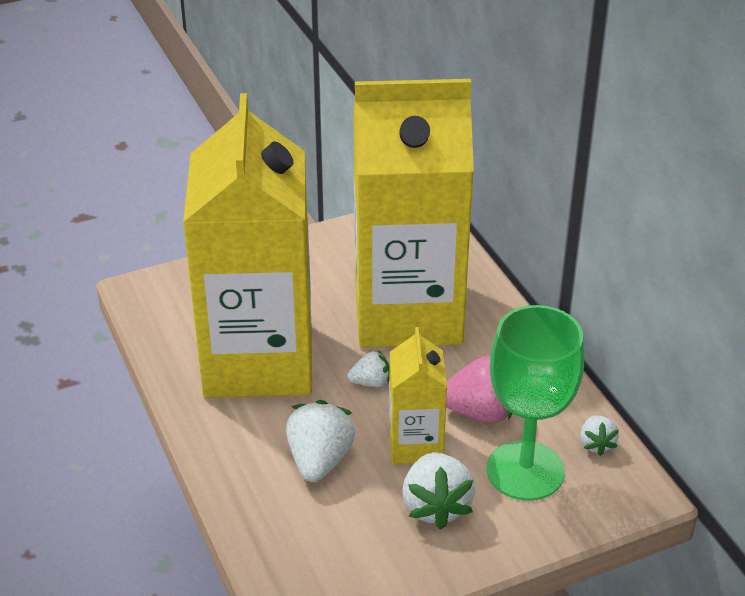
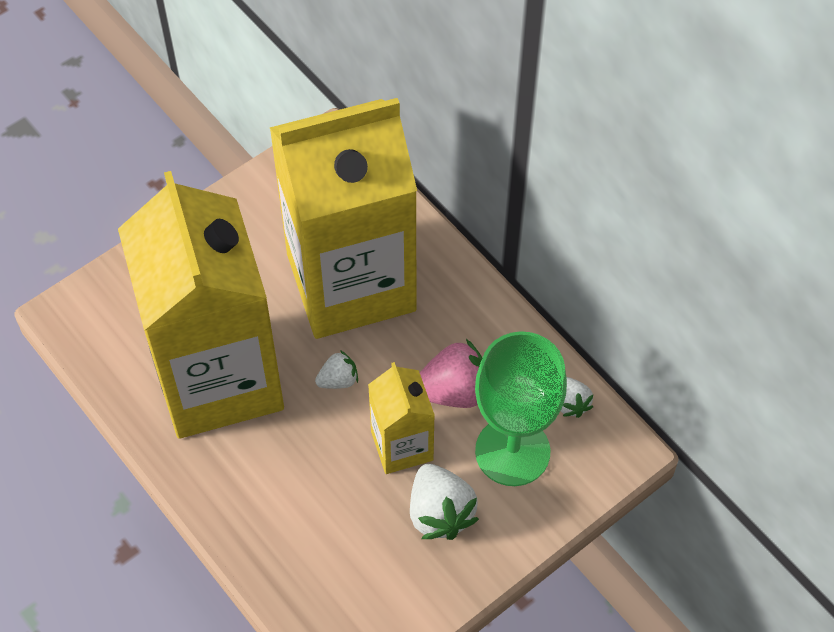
camera: 15 degrees left, 20 degrees up
(319, 460) = (315, 487): white strawberry -> none

